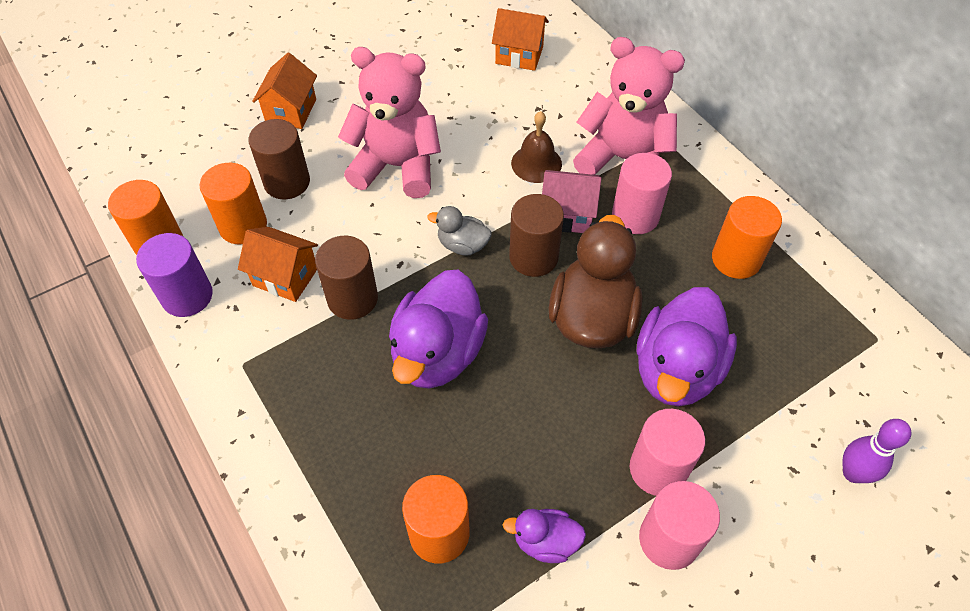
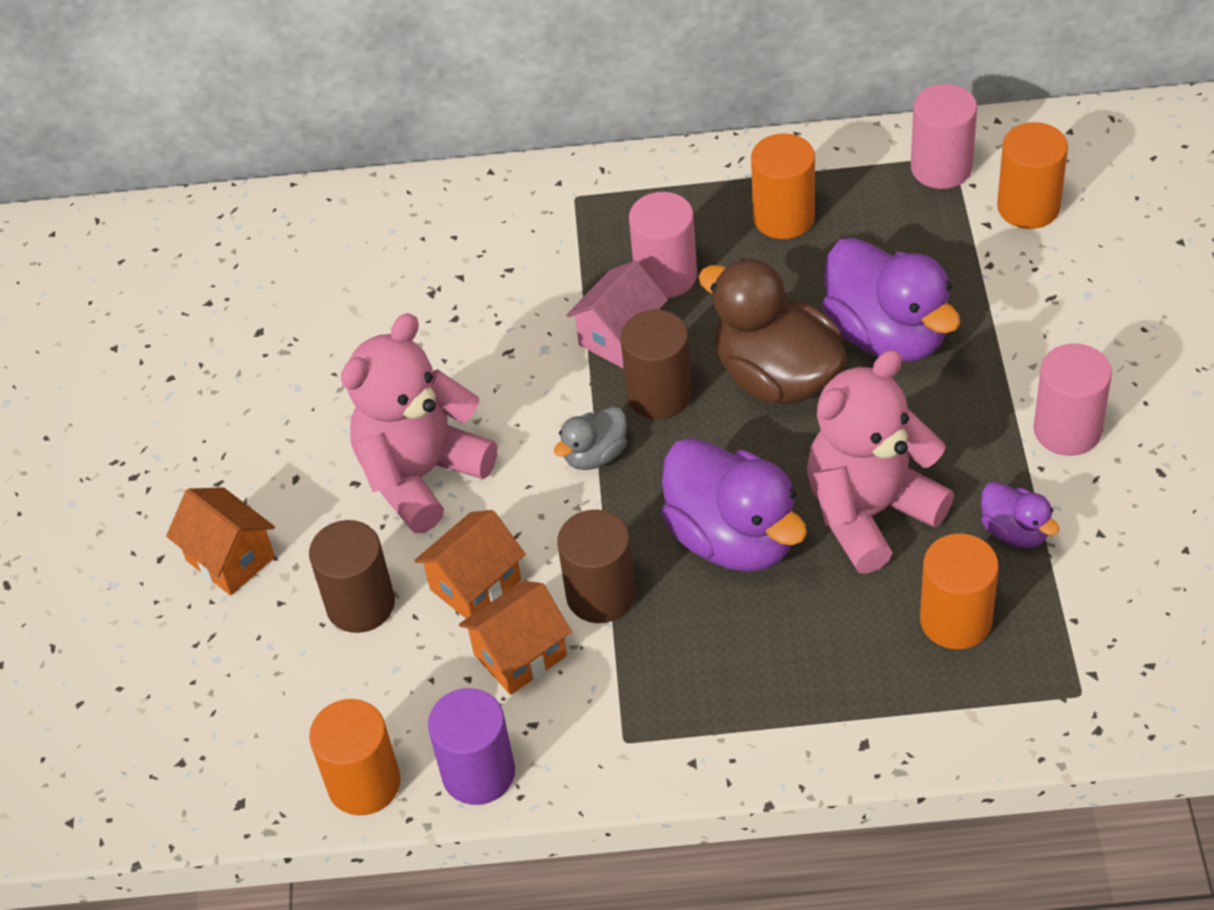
camera: 55 degrees left, 5 degrees down
(243, 226) = (402, 677): orange cylinder -> orange cylinder (1028, 207)
(519, 55) = (324, 273): orange house -> orange house (475, 585)
(536, 163) = (520, 332): brown bell -> none
(545, 541) = (1015, 531): purple duck -> purple duck turned 75 degrees counterclockwise
(623, 159) = (575, 248): pink teddy bear -> pink teddy bear (870, 512)
(658, 469) = (989, 403): pink cylinder -> pink cylinder (941, 168)
(853, 473) = (1080, 255): purple bowling pin -> none

